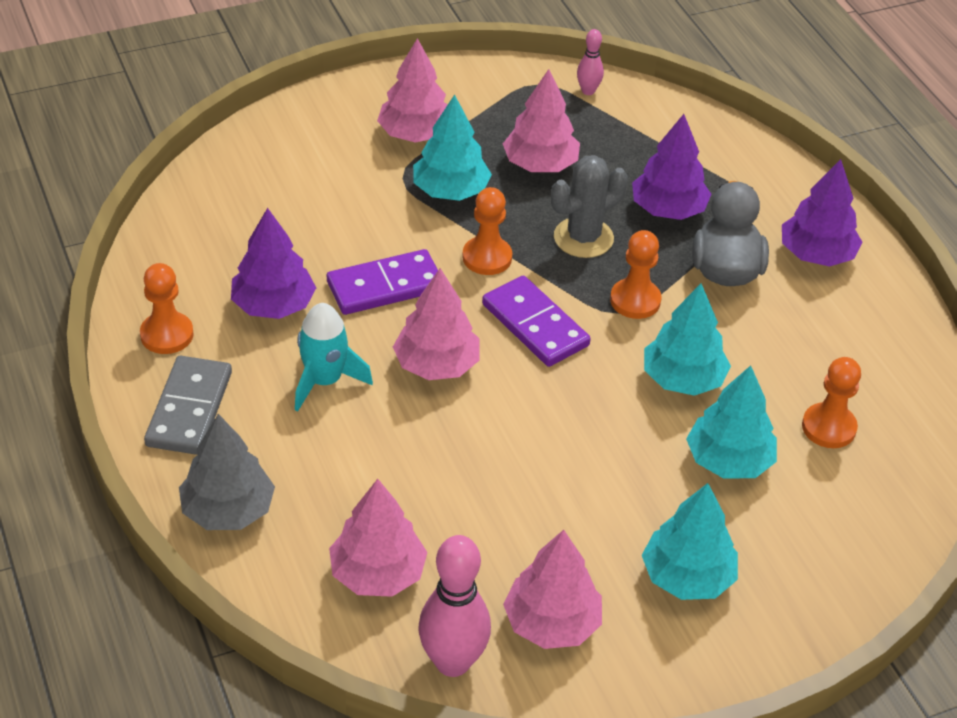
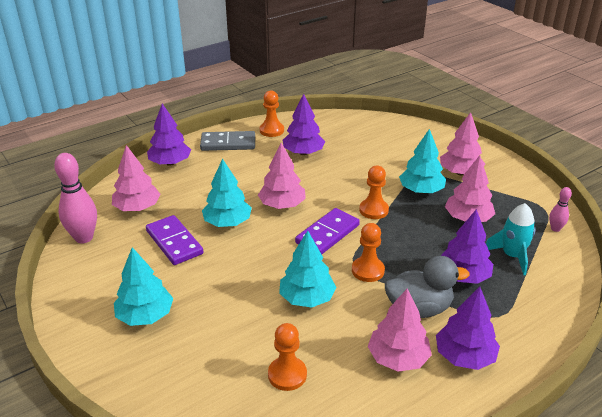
camera: 80 degrees right, 10 degrees down
(228, 510) = (170, 163): grey tree -> purple tree
(324, 381) = (258, 174): turquoise rocket -> turquoise rocket (512, 256)
(385, 286) = (332, 181): purple domino -> purple domino (174, 242)
(552, 623) = (109, 267): pink tree -> pink tree (398, 358)
(583, 238) = (412, 243): grey cactus -> none
(729, 460) = (242, 326): turquoise tree -> turquoise tree (227, 222)

